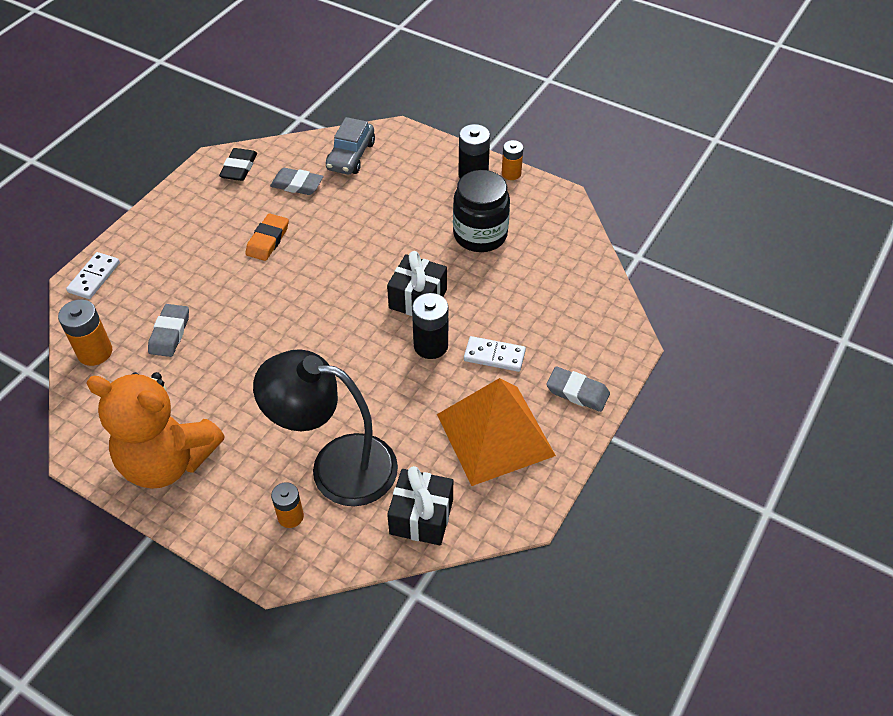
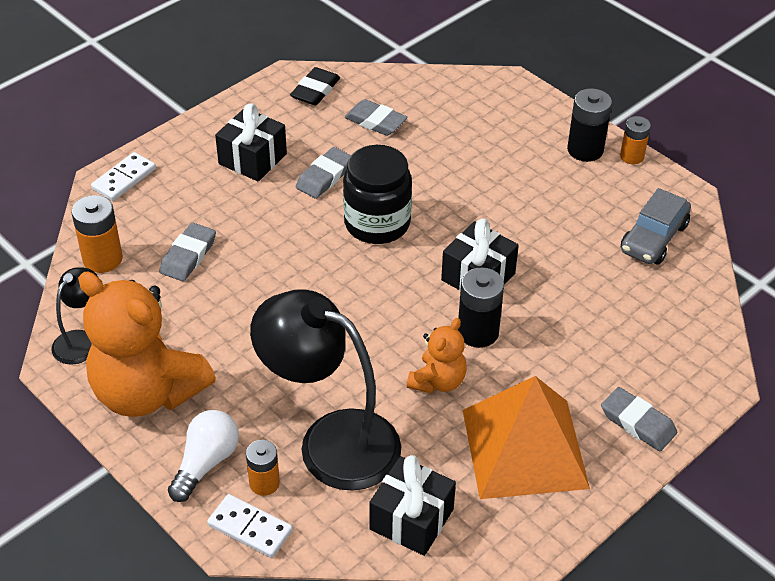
camera: 15 degrees right, 5 degrees down
(95, 429) = (81, 340): none -> black lamp
(202, 237) = (252, 159): none -> black gift
(235, 511) = (206, 463): none -> white light bulb
(268, 240) = (325, 176): orange eraser -> grey eraser
(351, 156) = (447, 101): grey car -> grey car (653, 238)
(410, 394) = (438, 381): none -> orange teddy bear
(480, 235) = (573, 219): black jar -> black jar (377, 223)
(494, 356) = (549, 360): white domino -> white domino (250, 528)

